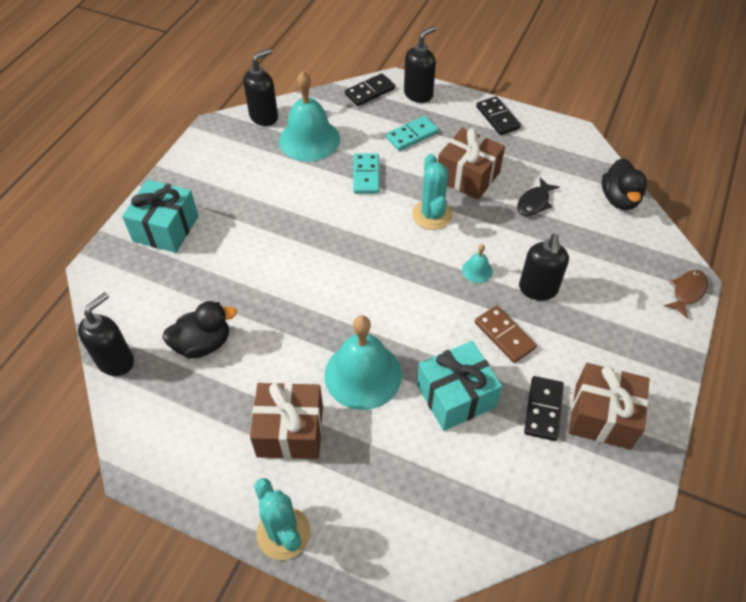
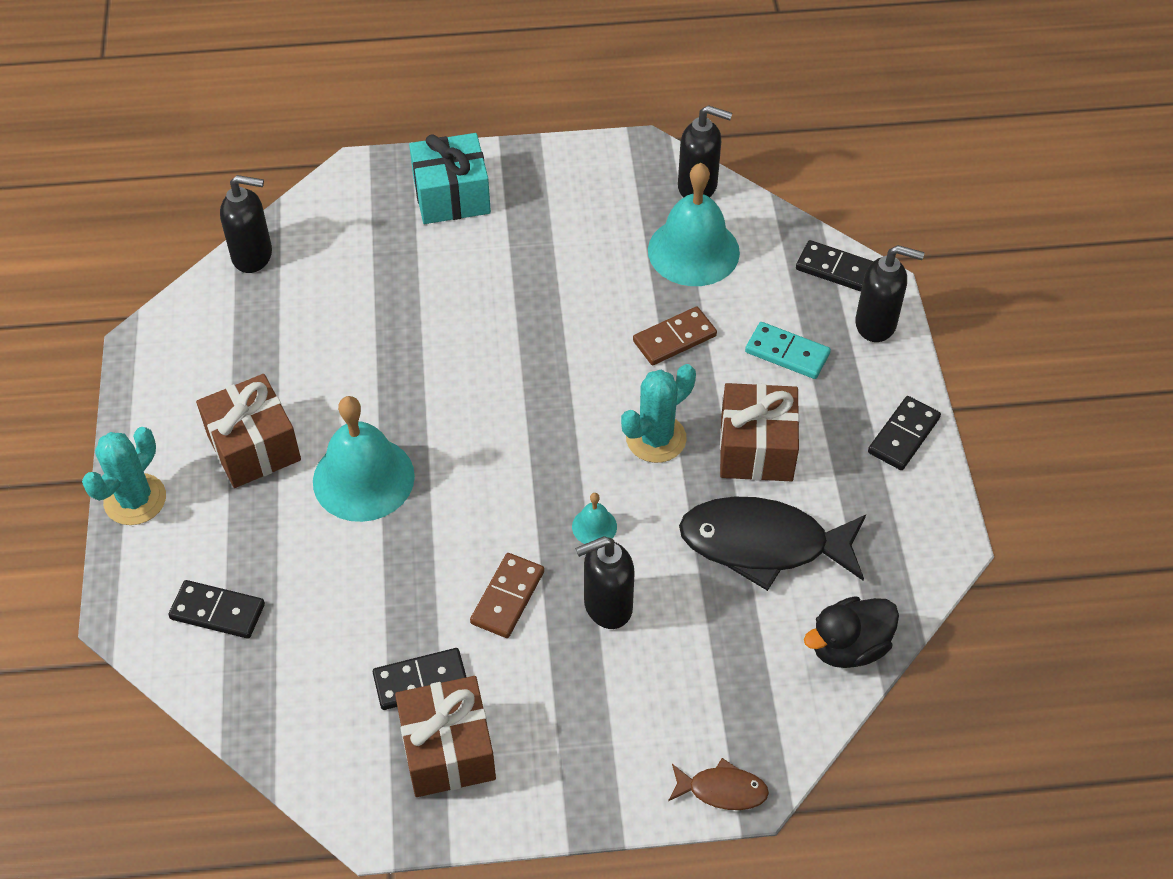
camera: 60 degrees right, 0 degrees up
(203, 344) = (317, 315): black duck -> none
(366, 175) = (674, 339): turquoise domino -> brown domino
(420, 513) = (217, 611): none -> black domino
(456, 396) = (387, 582): turquoise gift -> none
(534, 202) = (763, 544): black fish -> black fish, size x2.07

